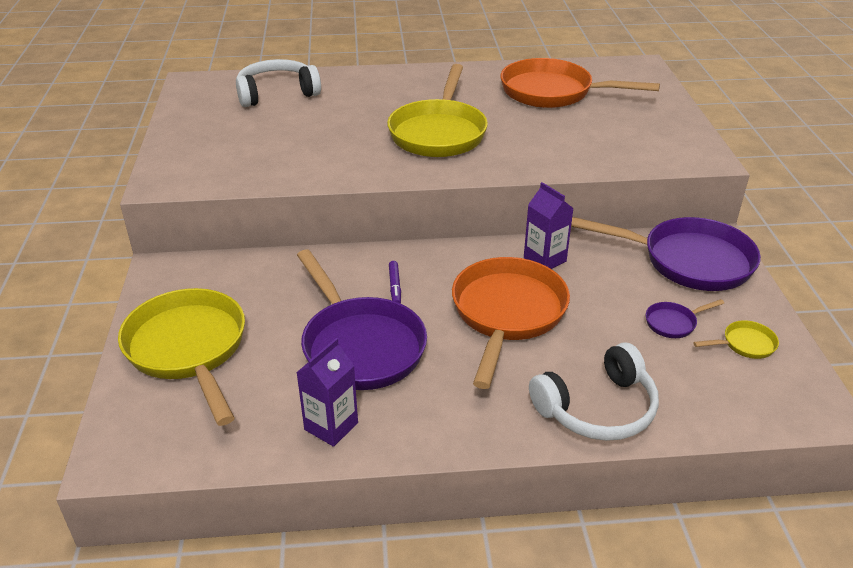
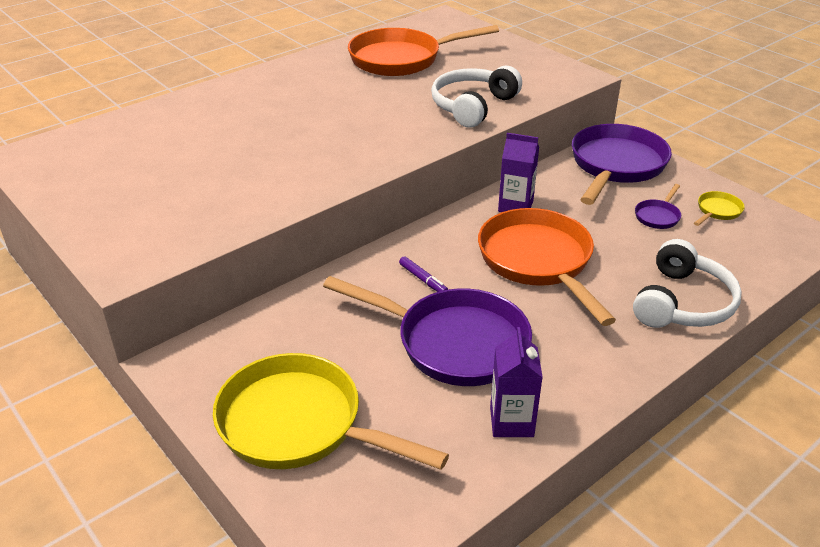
camera: 35 degrees left, 0 degrees up
(277, 93) = (137, 138): white headphones -> white headphones (472, 106)
(438, 133) = (348, 124): yellow pan -> none
(689, 261) = (616, 166): purple pan -> purple pan turned 45 degrees counterclockwise

